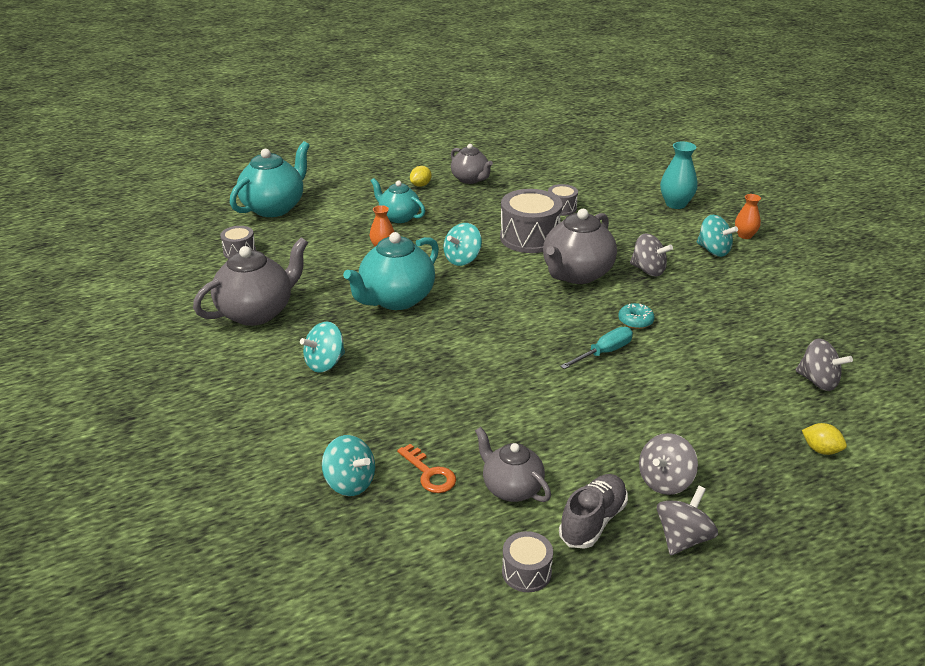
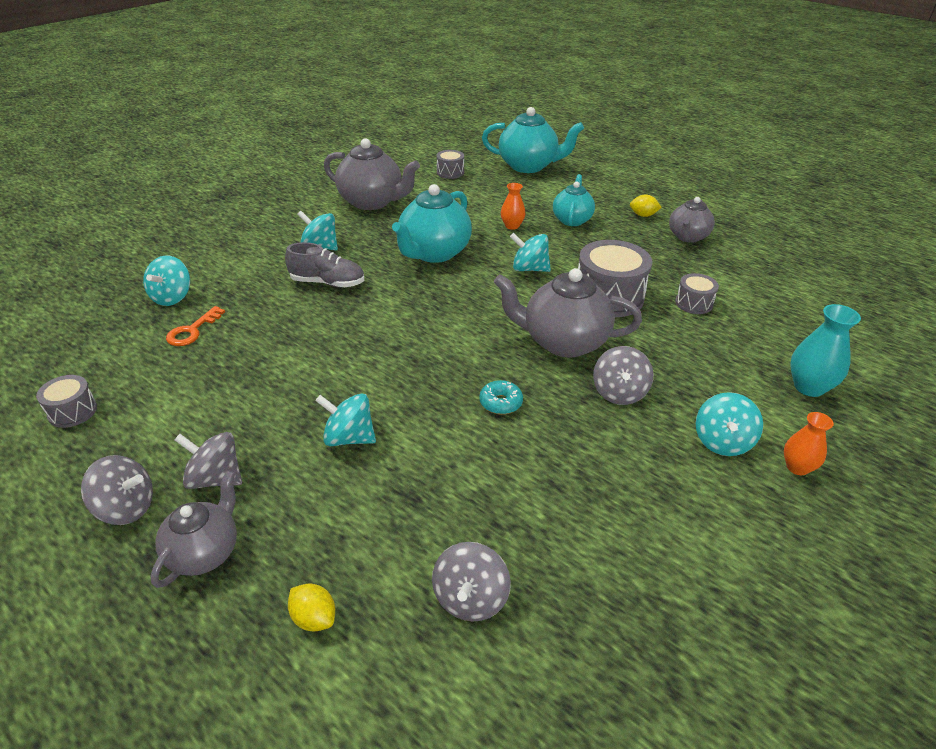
camera: 65 degrees right, 5 degrees up
(396, 299) = (434, 253): turquoise teapot -> turquoise teapot turned 75 degrees counterclockwise
(511, 488) = (182, 378): grey teapot -> grey teapot (205, 552)
(592, 521) = (144, 438): grey shoe -> grey shoe (327, 283)
(604, 352) = (423, 391): turquoise screwdriver -> none
(644, 401) = (349, 438): none -> turquoise spinning top
(821, 450) = (314, 618): yellow lemon -> yellow lemon turned 60 degrees counterclockwise

